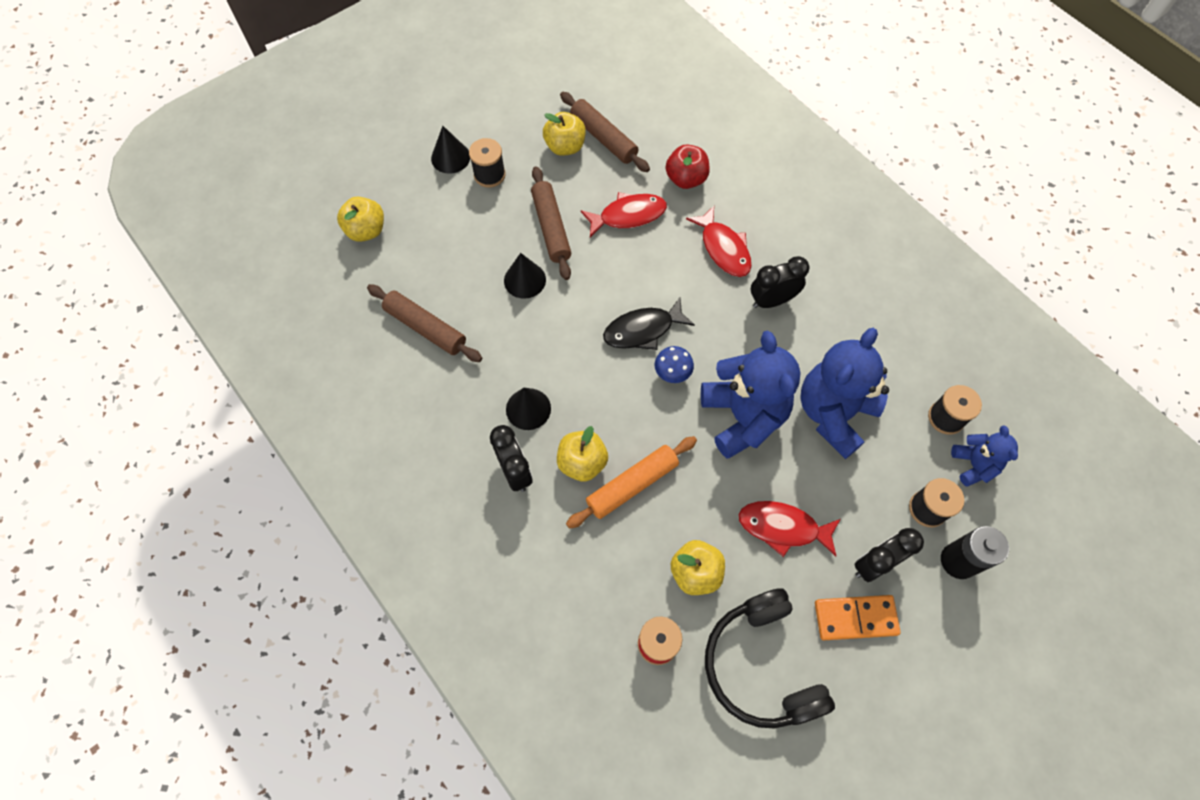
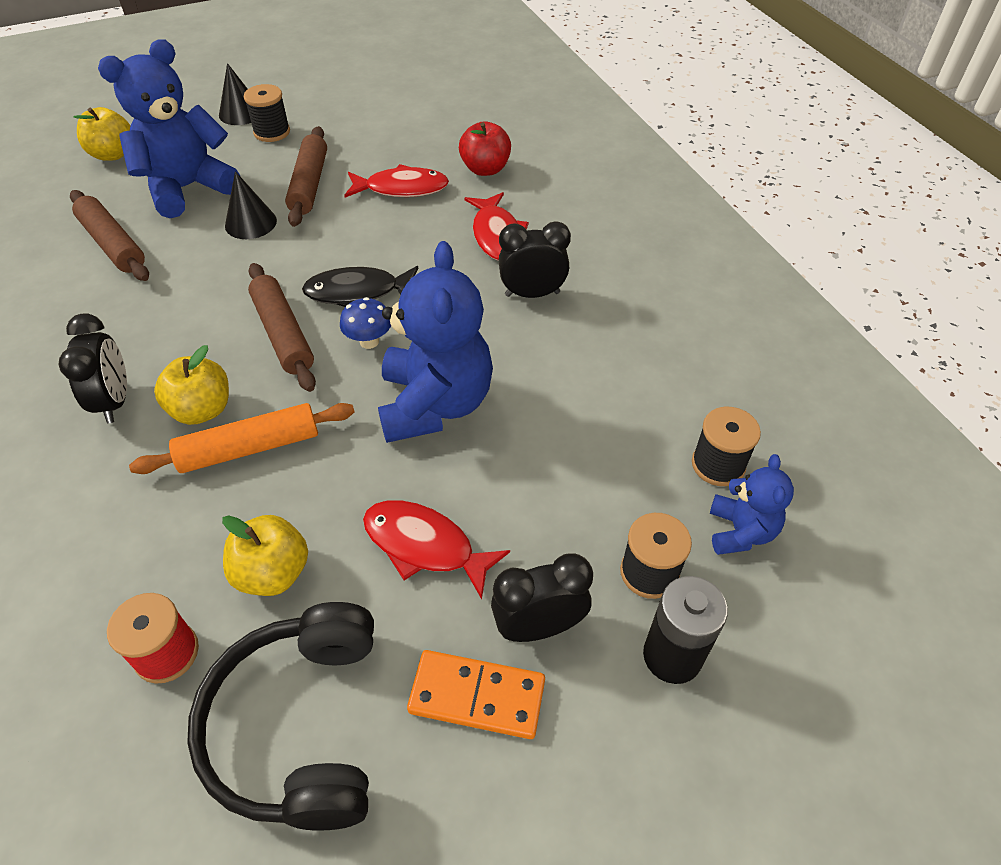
camera: 15 degrees right, 15 degrees down
(528, 409) = (174, 341): black cone -> none
(565, 147) = (366, 123): yellow apple -> none
(603, 138) = (412, 123): brown rolling pin -> brown rolling pin (283, 334)
(833, 413) = (559, 426): blue teddy bear -> blue teddy bear (188, 188)

